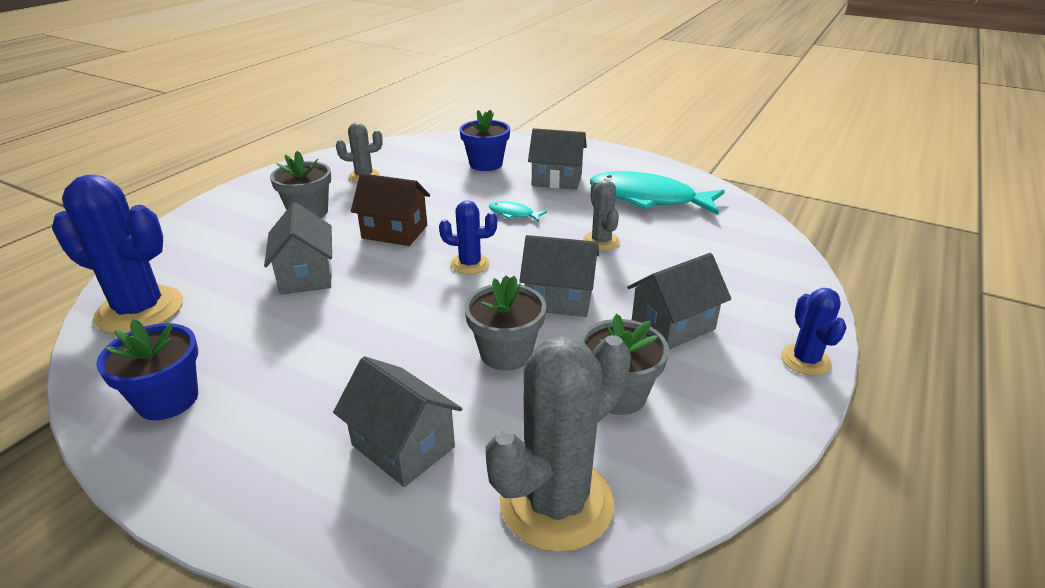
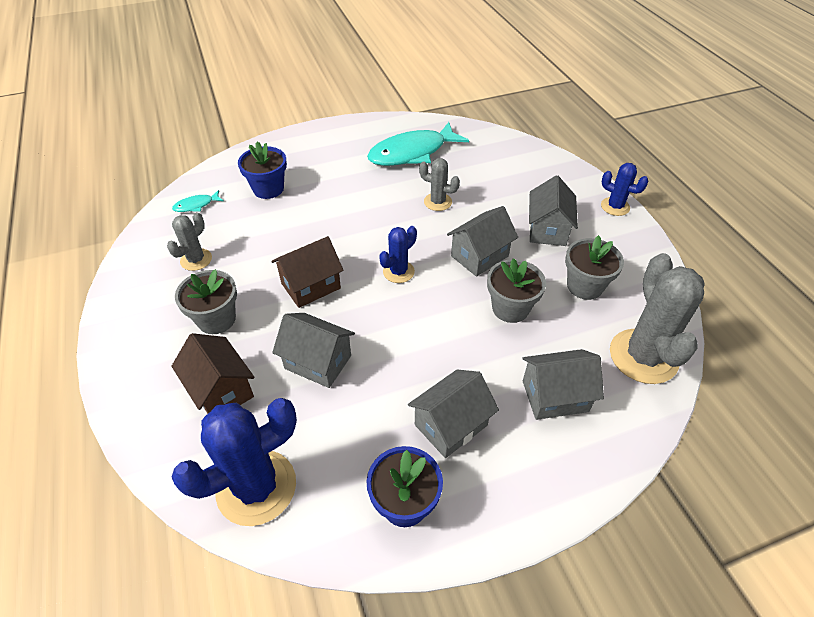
camera: 50 degrees left, 15 degrees up
(233, 248) = (221, 390): none -> brown house
(513, 214) = (358, 217): turquoise fish -> turquoise fish (196, 205)
(557, 180) = (338, 172): grey house -> grey house (451, 425)

